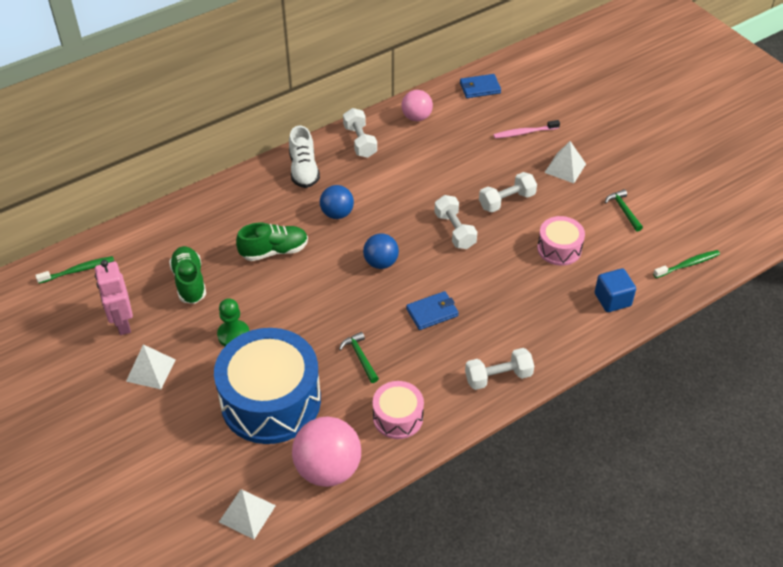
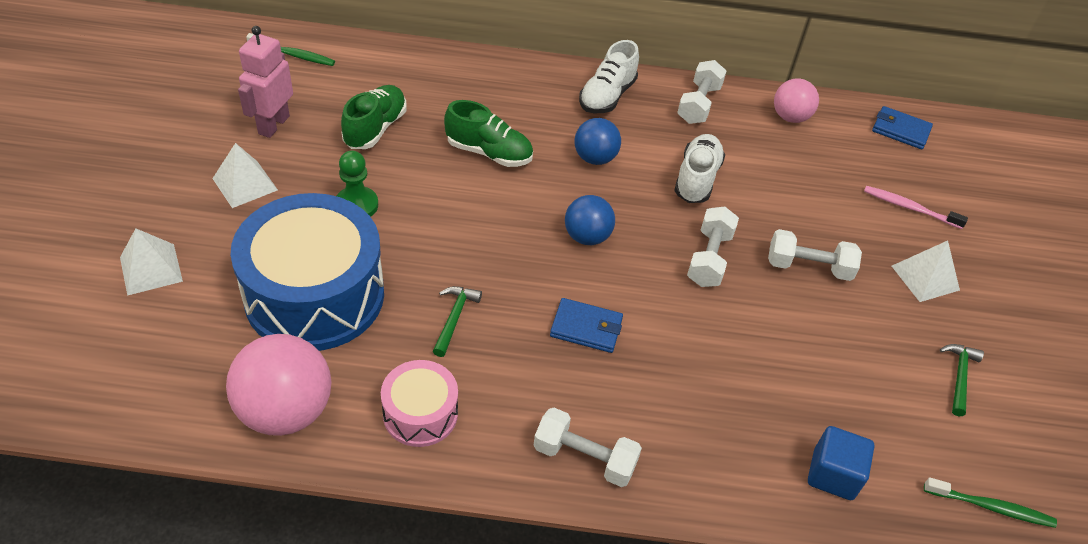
camera: 35 degrees right, 0 degrees up
(247, 513) = (158, 391): white pyramid -> white pyramid (151, 269)
(404, 189) = (696, 179): none -> white shoe
(559, 249) = (821, 364): pink drum -> none

